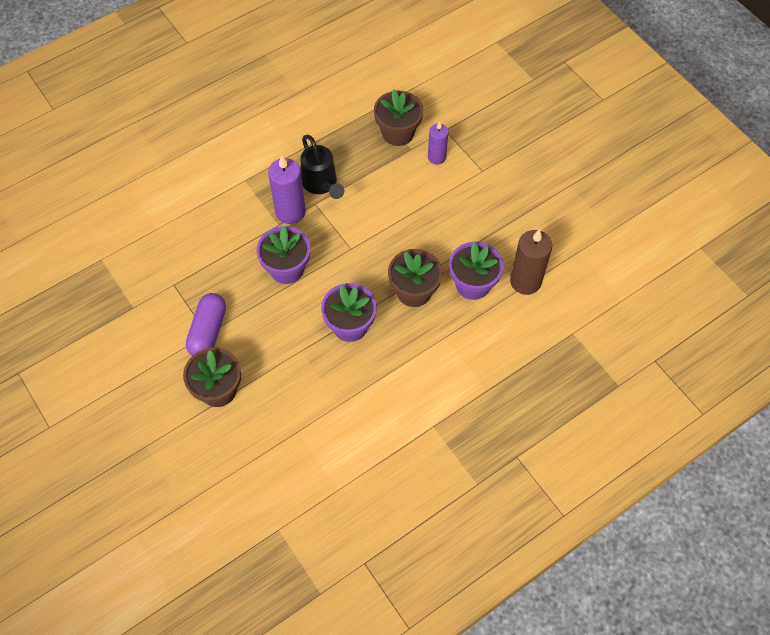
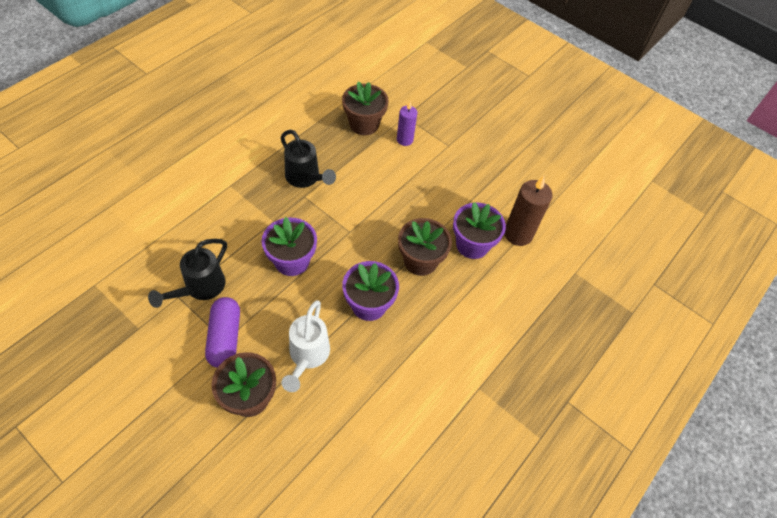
camera: 20 degrees left, 5 degrees down
(195, 280) = (200, 288): none -> black watering can
(279, 363) = (307, 356): none -> white watering can
(290, 212) = (282, 207): purple candle -> none

